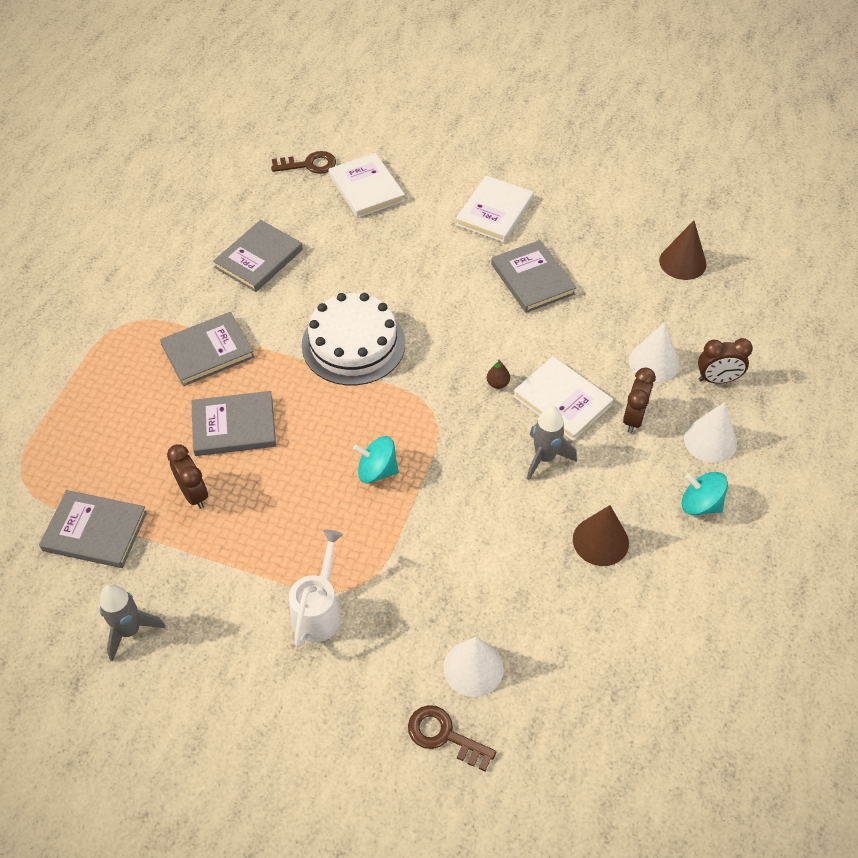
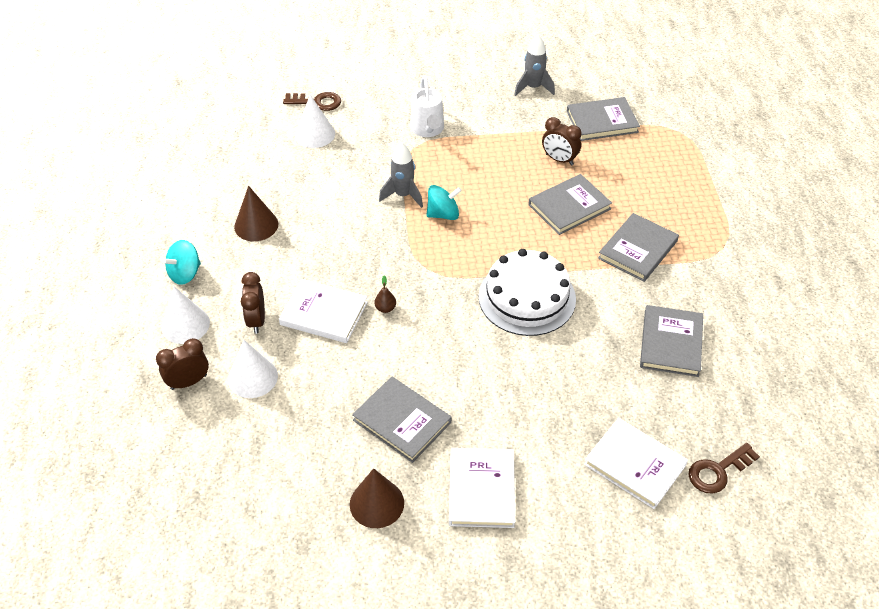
camera: 155 degrees right, 5 degrees down
(545, 458) = (320, 265): grey rocket -> grey rocket (403, 195)
(682, 262) = (251, 504): brown cone -> brown cone (377, 503)
(700, 504) = (185, 274): turquoise spinning top -> turquoise spinning top turned 135 degrees clockwise

